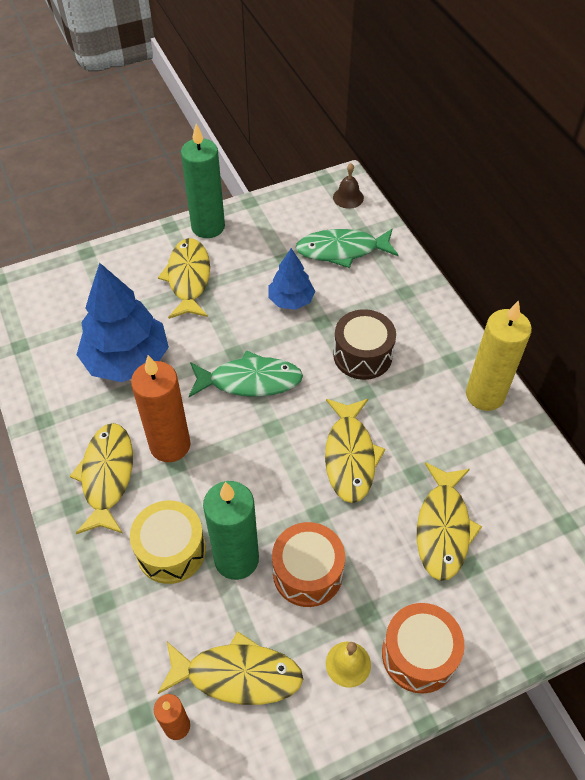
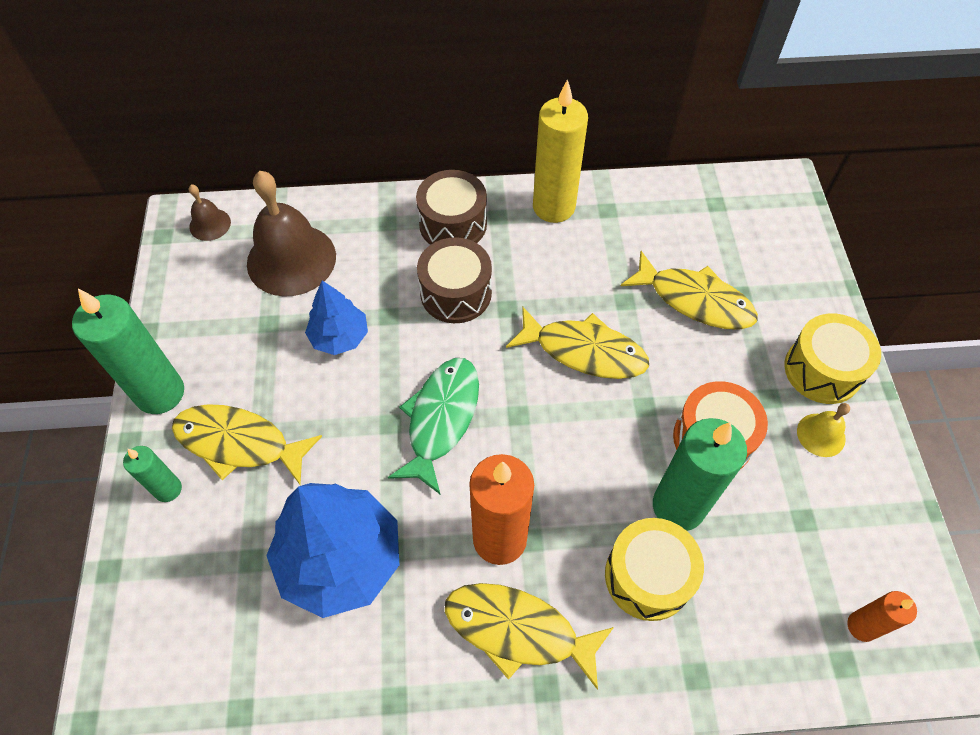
camera: 70 degrees left, 5 degrees up
(145, 257) = (168, 489): none -> green candle
(237, 675) = (814, 545): yellow fish -> none
(342, 250) = (291, 259): green fish -> brown bell
(419, 654) = (822, 370): orange drum -> yellow drum
(427, 332) = (453, 224): none -> brown drum

